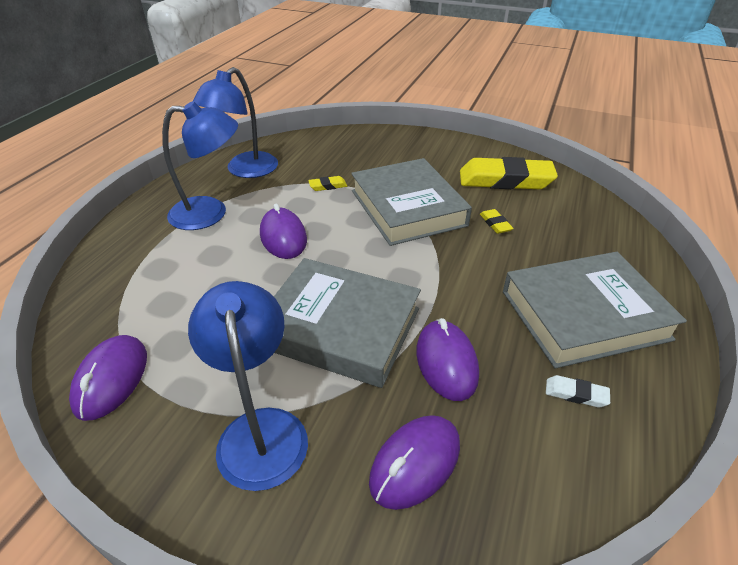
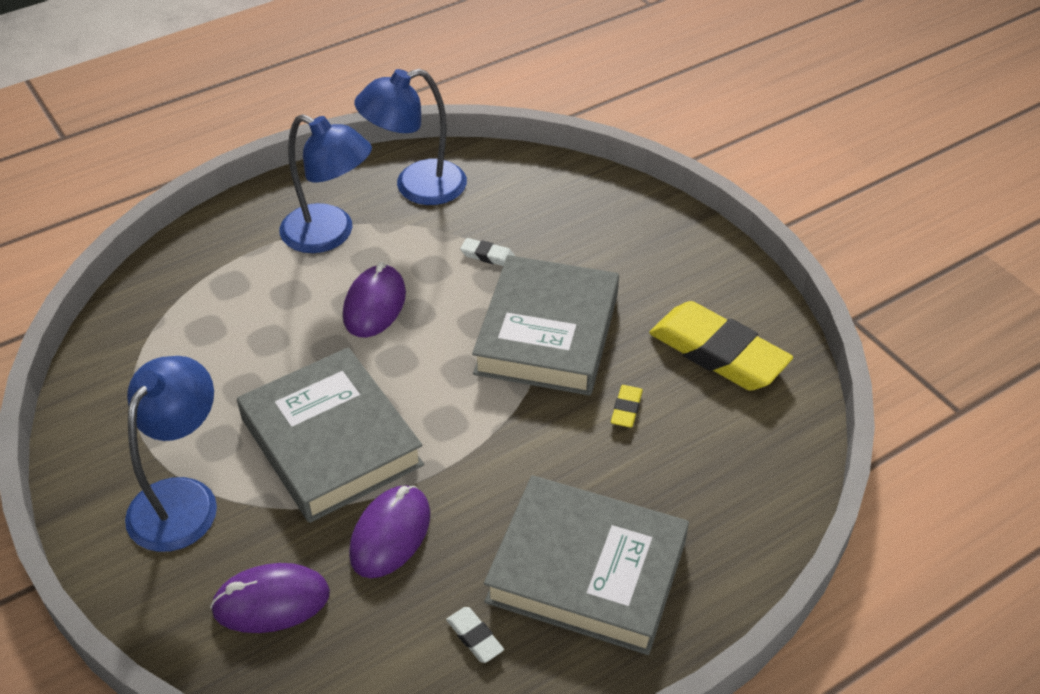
camera: 35 degrees right, 5 degrees up
(111, 379) = (110, 385): purple mouse -> none
(328, 186) = (487, 255): yellow eraser -> white eraser

